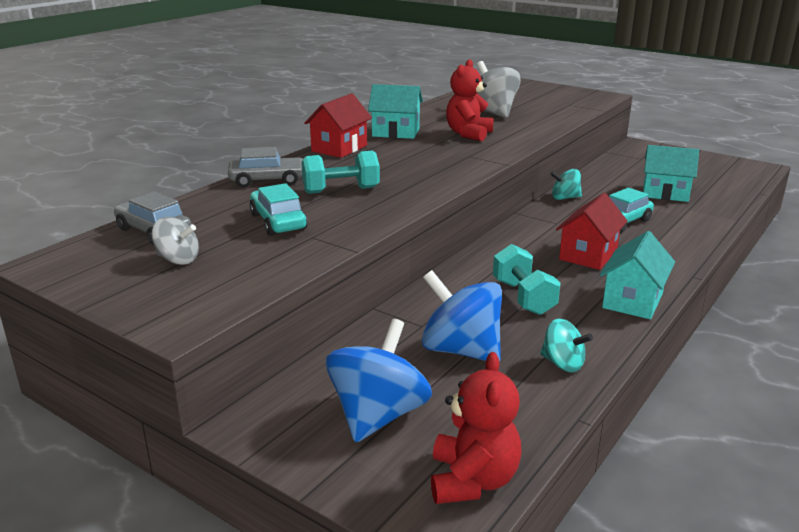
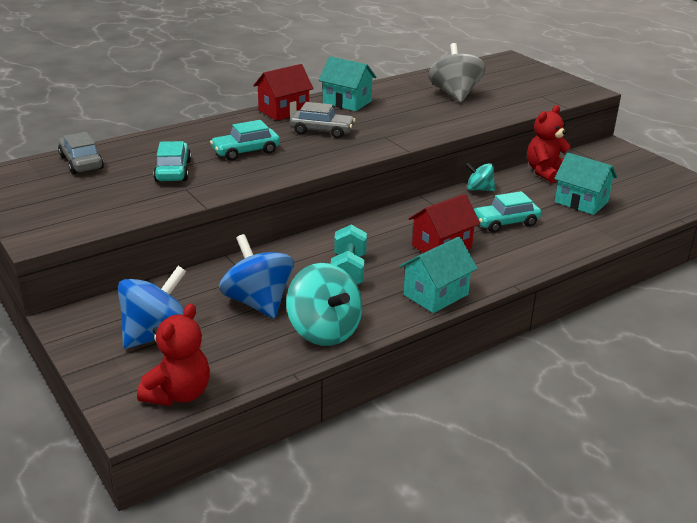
camera: 20 degrees right, 5 degrees up
(178, 260) = (78, 189): grey spinning top -> none
(268, 180) = (199, 132): grey car -> grey car (322, 131)
(341, 190) = (246, 152): turquoise dumbbell -> turquoise car
(468, 134) = (408, 114): red teddy bear -> red teddy bear (546, 172)
(562, 364) = (324, 331): turquoise spinning top -> turquoise spinning top, size x1.81

